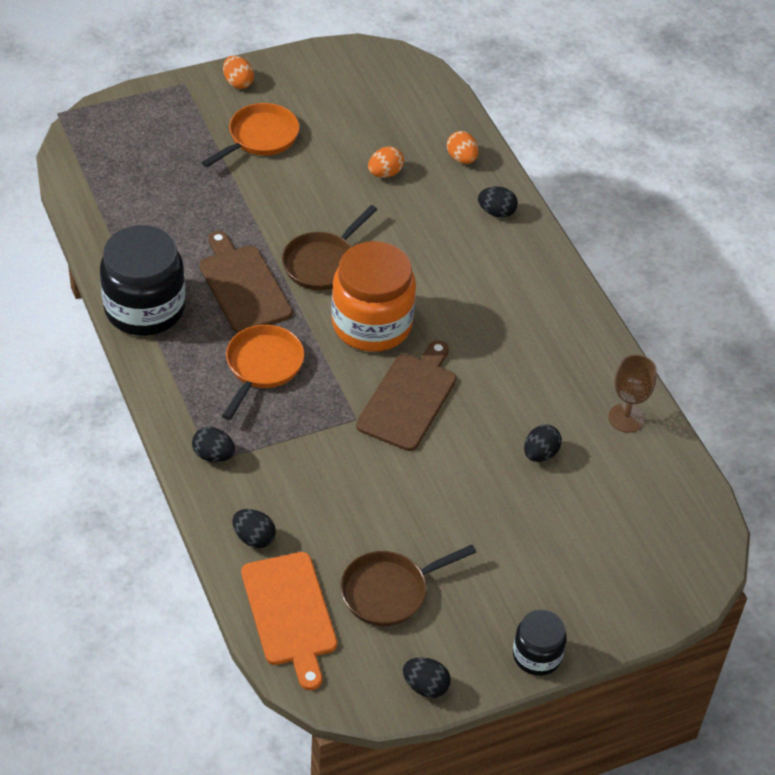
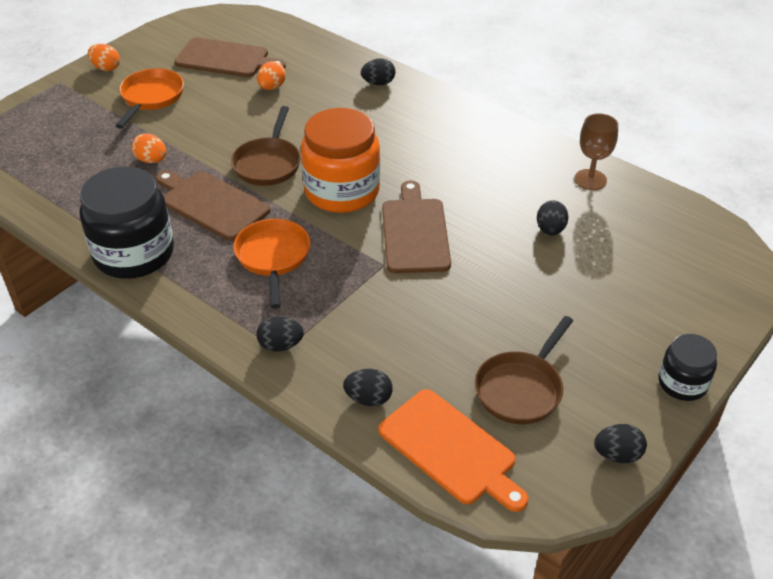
camera: 25 degrees left, 5 degrees down
(362, 118) = (226, 59): none -> brown cutting board
(461, 158) = (324, 59): orange egg -> orange egg (151, 160)

